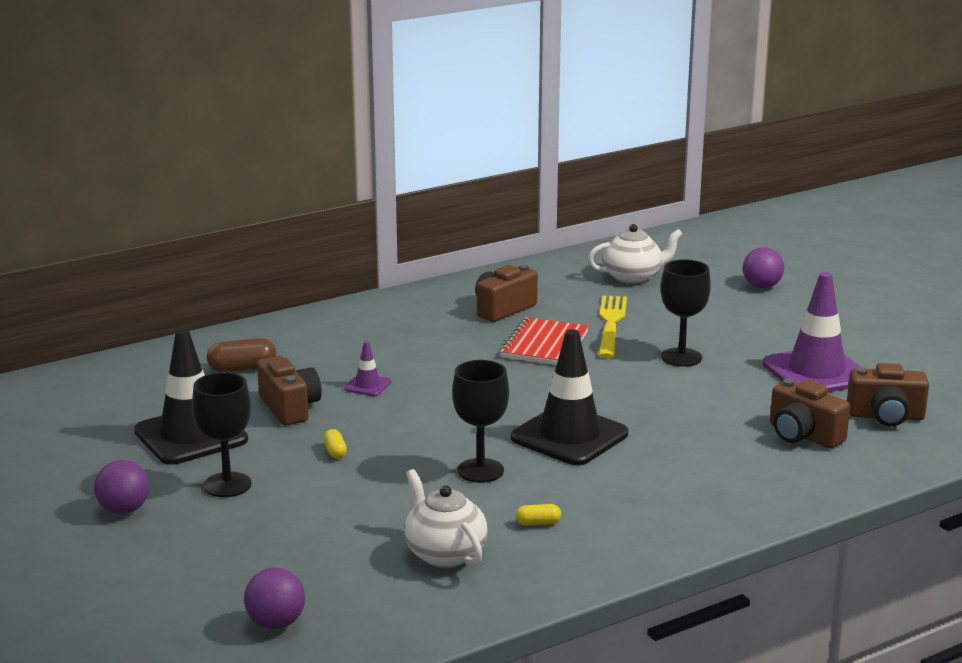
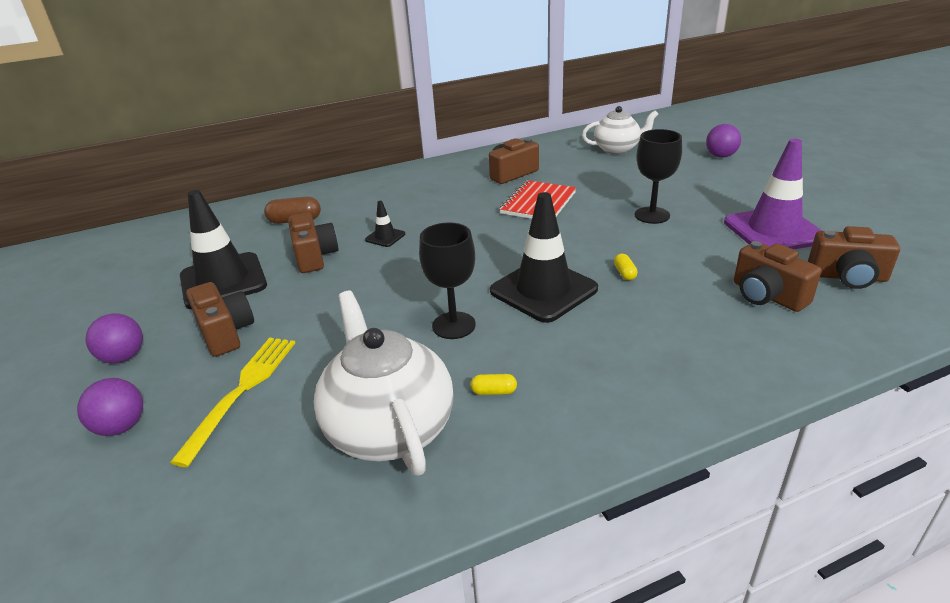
camera: 10 degrees right, 10 degrees up
(227, 485) = (225, 333): black goblet -> brown camera
(276, 623) = (179, 520): purple ball -> purple ball (121, 427)
(335, 451) = (333, 300): yellow capsule -> yellow capsule (625, 273)
(367, 385) = (385, 237): purple traffic cone -> black traffic cone
(444, 554) = (389, 428): white teapot -> white teapot, size x1.55
(611, 323) = (595, 185): yellow fork -> yellow fork (242, 390)

